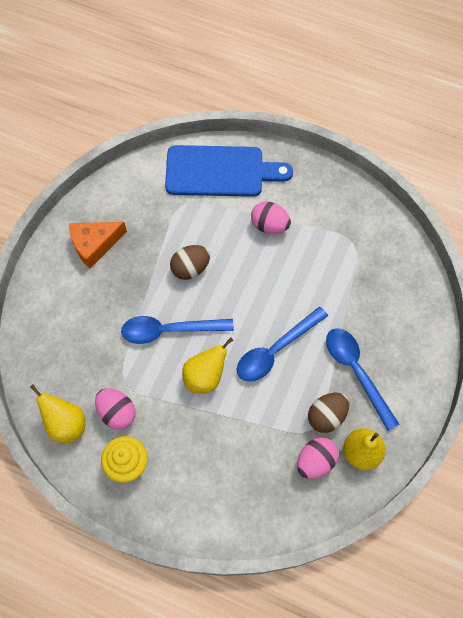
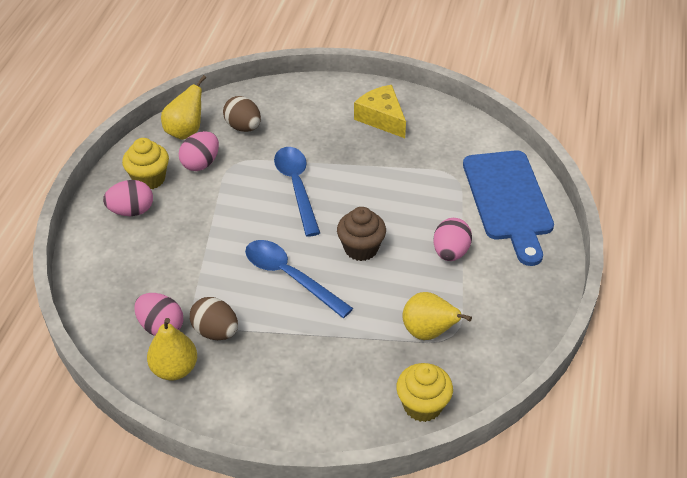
camera: 80 degrees right, 20 degrees down
(95, 245) = (382, 118): orange cheese -> yellow cheese
(169, 483) = (131, 211): none -> pink egg
(190, 268) = (374, 193): brown egg -> brown egg (243, 127)
(205, 377) = (248, 222): yellow pear -> yellow pear (428, 332)
(253, 290) = (361, 248): none -> brown cupcake
(356, 372) = (275, 355): blue spoon -> none
(413, 276) = (422, 405): none -> yellow cupcake

